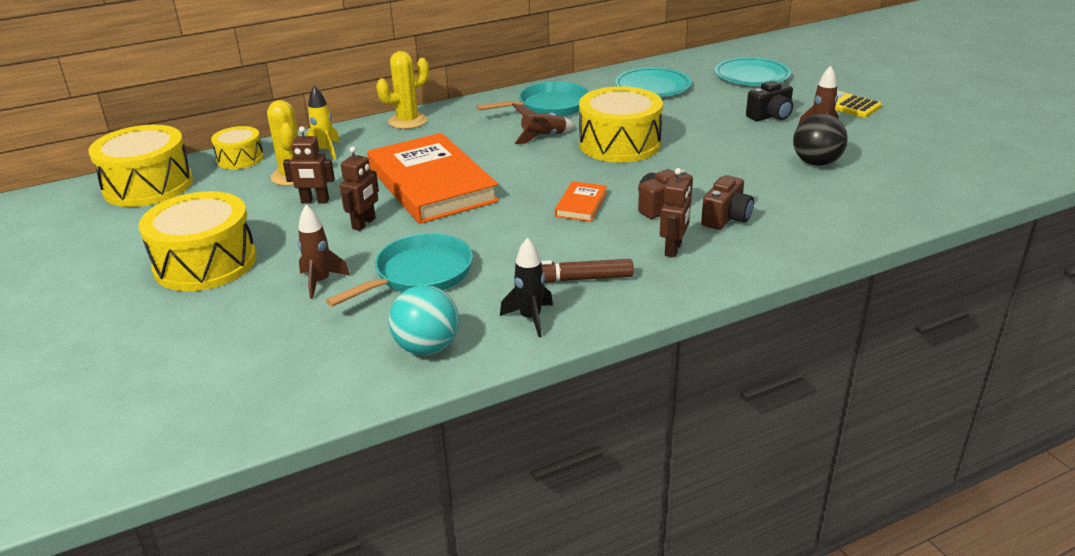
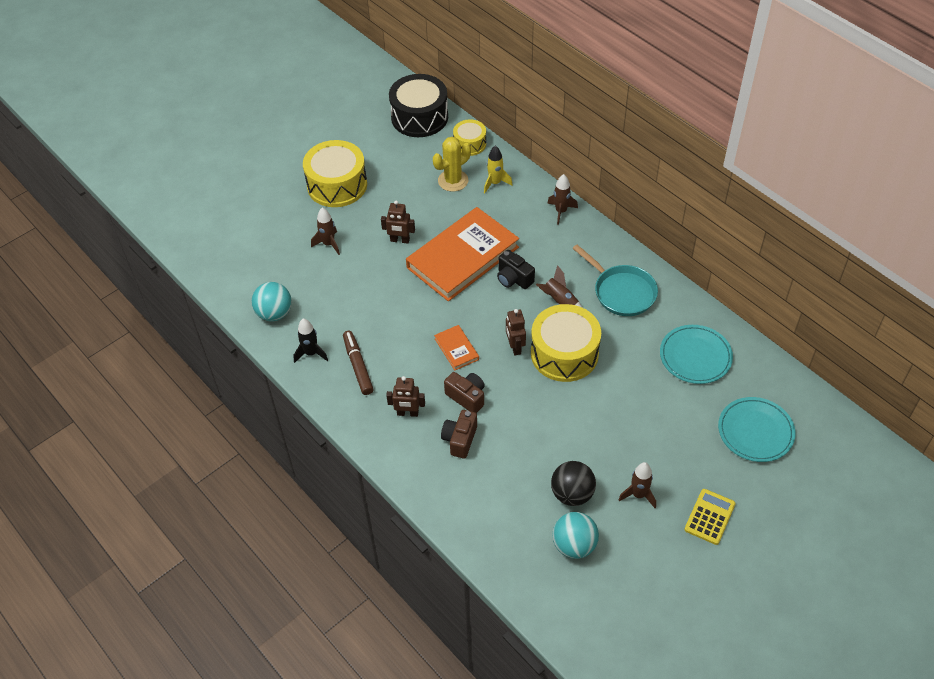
camera: 75 degrees right, 20 degrees up
(148, 186) = (419, 117): yellow drum -> black drum
(315, 201) = (422, 205): brown robot -> brown robot (515, 347)
(408, 121) = (561, 211): yellow cactus -> brown rocket
(418, 275) = (346, 287): turquoise pan -> none
(581, 204) = (456, 349): orange book -> orange book turned 60 degrees clockwise
(726, 218) = (460, 439): brown camera -> brown camera turned 90 degrees clockwise
(770, 116) = (660, 454): black camera -> black camera (513, 279)
(885, 170) = (574, 545): none -> turquoise ball

